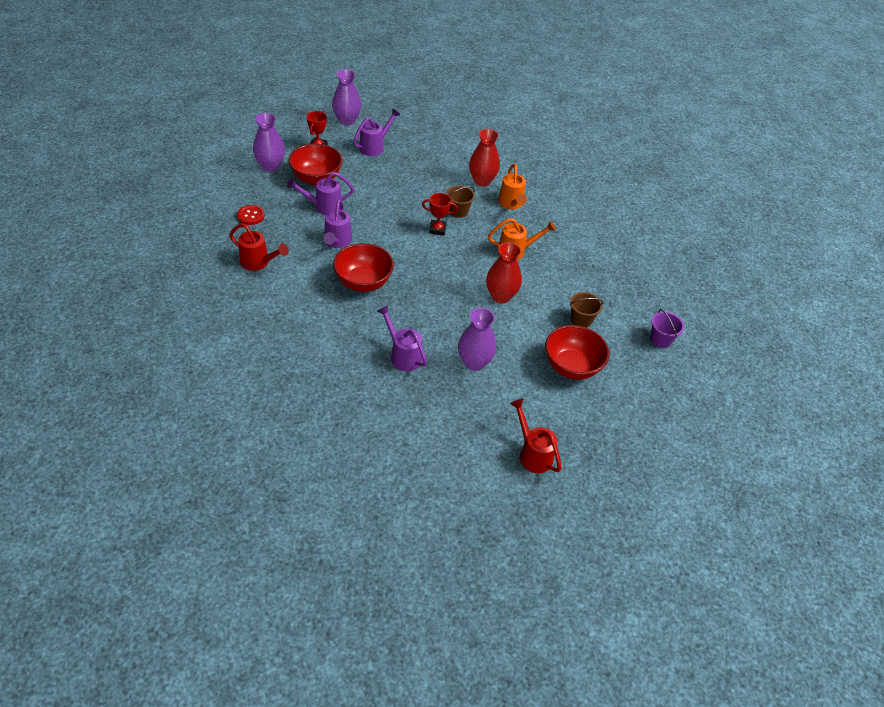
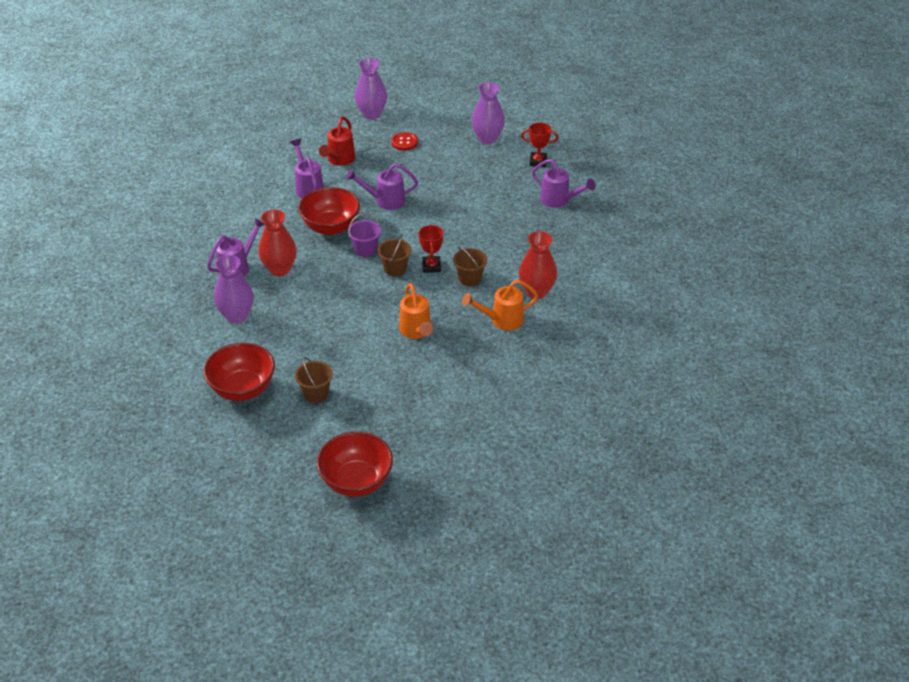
camera: 85 degrees right, 5 degrees down
(316, 179) = (481, 170): red bowl -> red bowl (356, 481)
(324, 207) = (437, 183): purple watering can -> purple watering can (308, 187)
(347, 121) = (598, 173): purple vase -> purple vase (371, 114)
(435, 251) = (395, 269): none -> brown bucket
(500, 296) = (337, 326): red vase -> red vase (280, 269)
(532, 453) = (125, 367): red watering can -> none
(660, 339) = (299, 466): purple bucket -> purple bucket (365, 249)

